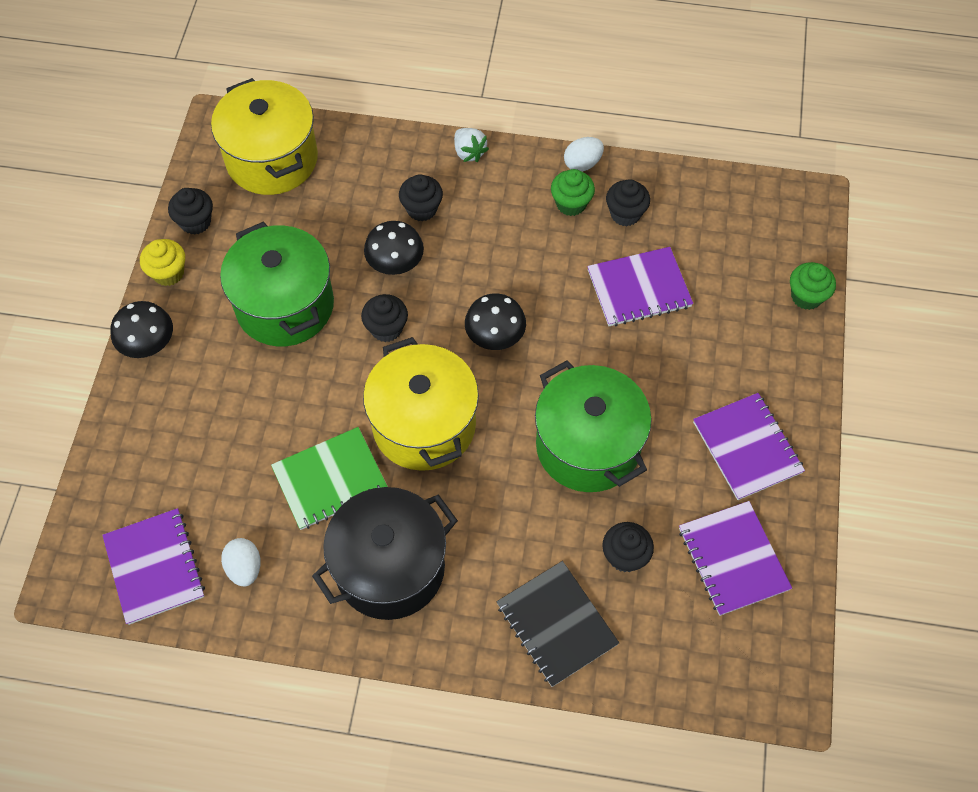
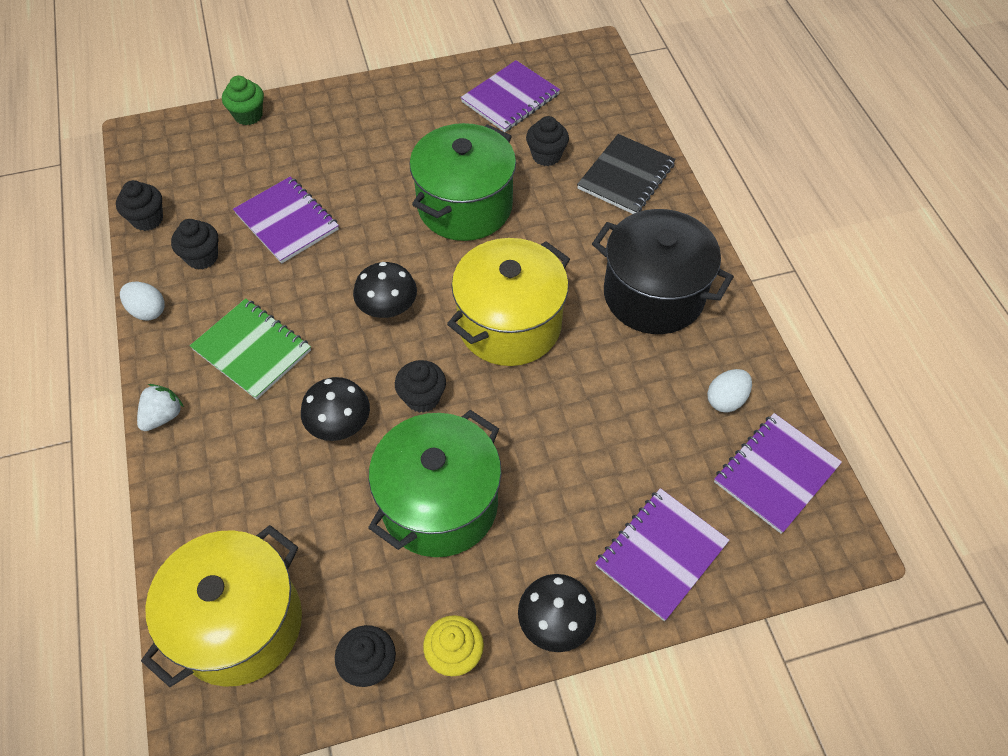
camera: 115 degrees left, 5 degrees down
(330, 480) = (604, 372): green notebook -> green notebook (252, 350)
(422, 209) = (259, 429): black cupcake -> black cupcake (147, 219)
(571, 204) = (204, 303): green cupcake -> none
(747, 447) = (412, 114): purple notebook -> purple notebook (661, 554)

